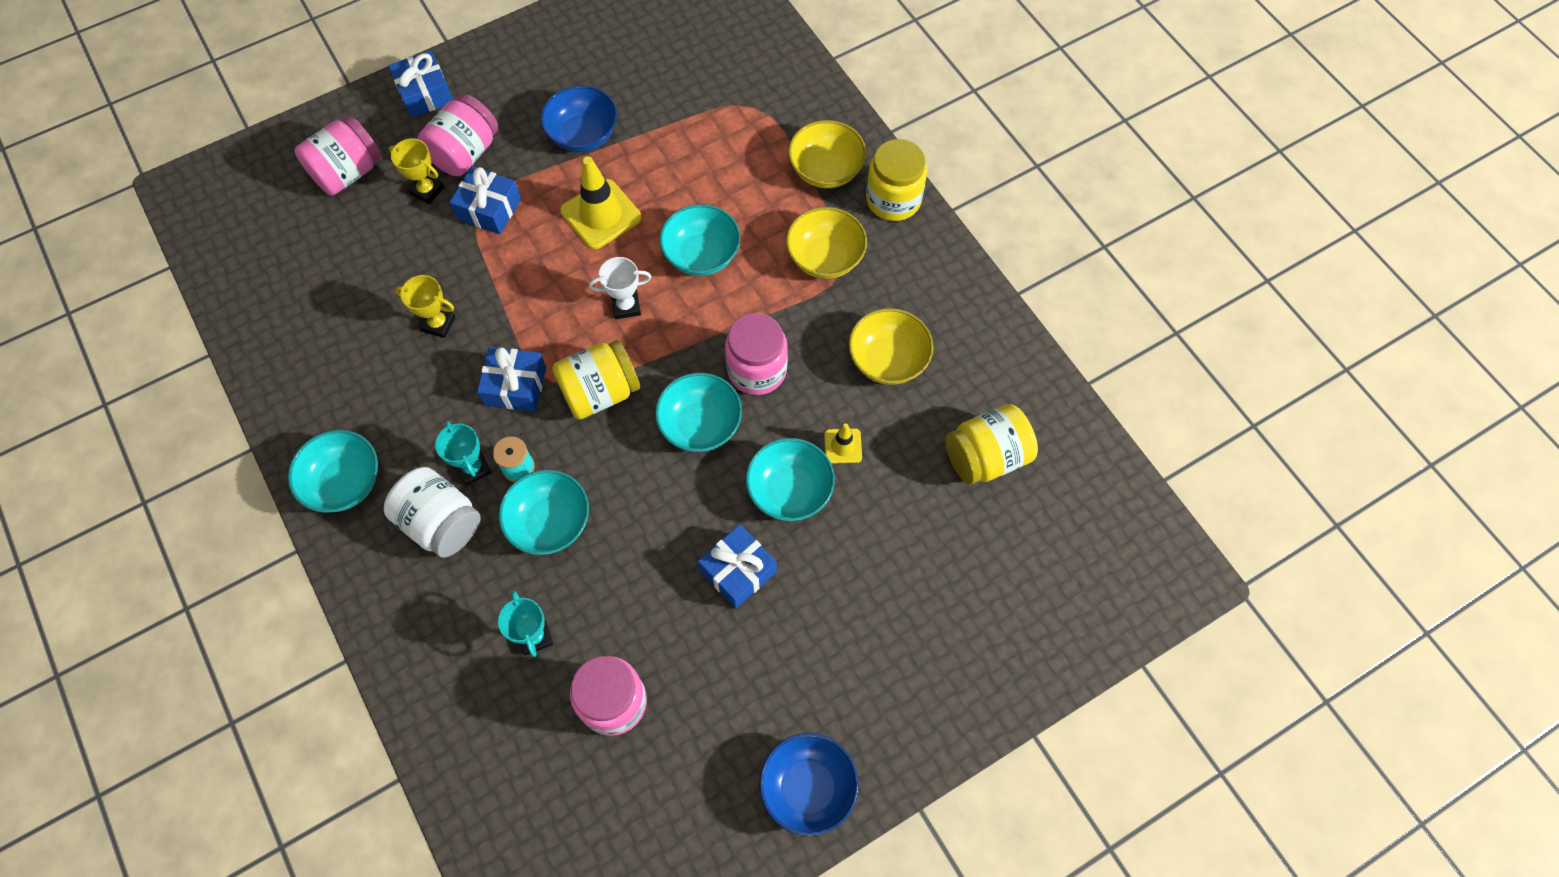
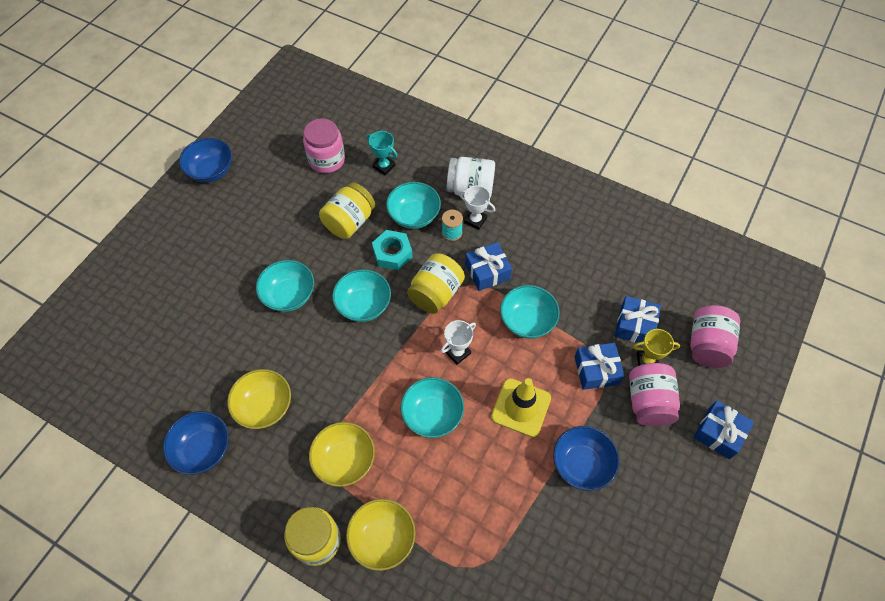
camera: 150 degrees right, 5 degrees down
(345, 482) = (535, 182): turquoise bowl -> turquoise bowl (527, 321)
(438, 324) = (561, 282): yellow trophy -> none
(473, 468) = (475, 220): turquoise trophy -> white trophy
(618, 479) = (392, 253): none -> turquoise nut
(738, 571) = (296, 241): blue gift -> blue gift (635, 326)
(757, 370) = (348, 355): pink jar -> none
(843, 446) = (269, 336): yellow traffic cone -> none
(979, 347) = (203, 449): none -> blue bowl
(986, 457) = (173, 375): yellow jar -> yellow jar (349, 222)

